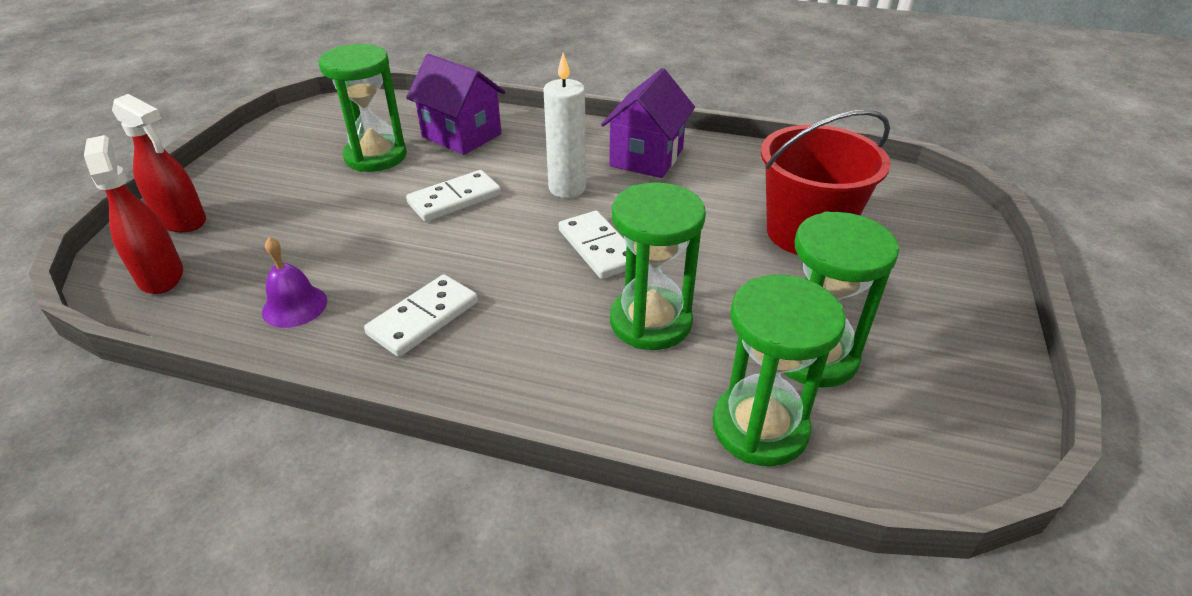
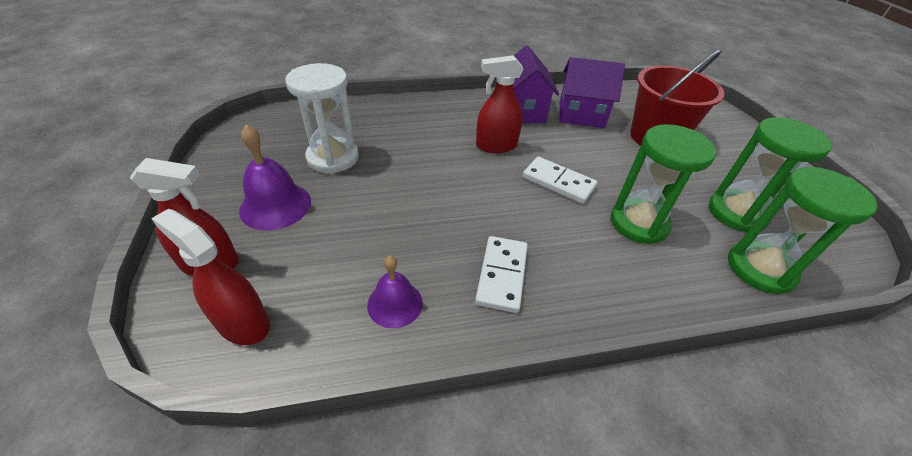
camera: 30 degrees left, 5 degrees up
(280, 187) = (275, 205): none -> purple bell
(376, 156) = (333, 157): green hourglass -> white hourglass
(454, 199) = (428, 175): white domino -> none
(461, 135) = (383, 125): purple house -> purple house (581, 115)
(567, 188) = (496, 146): white candle -> red spray bottle

